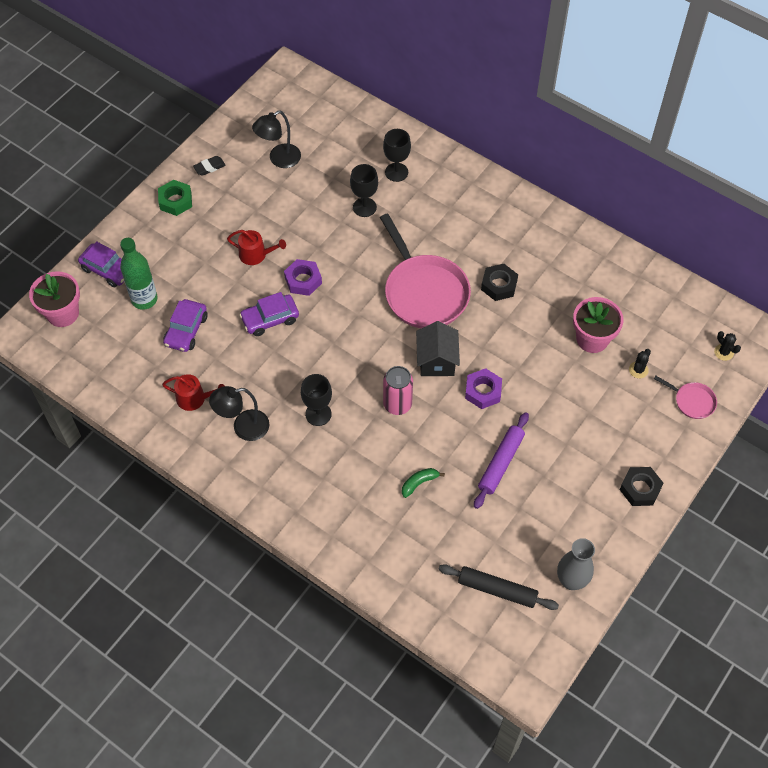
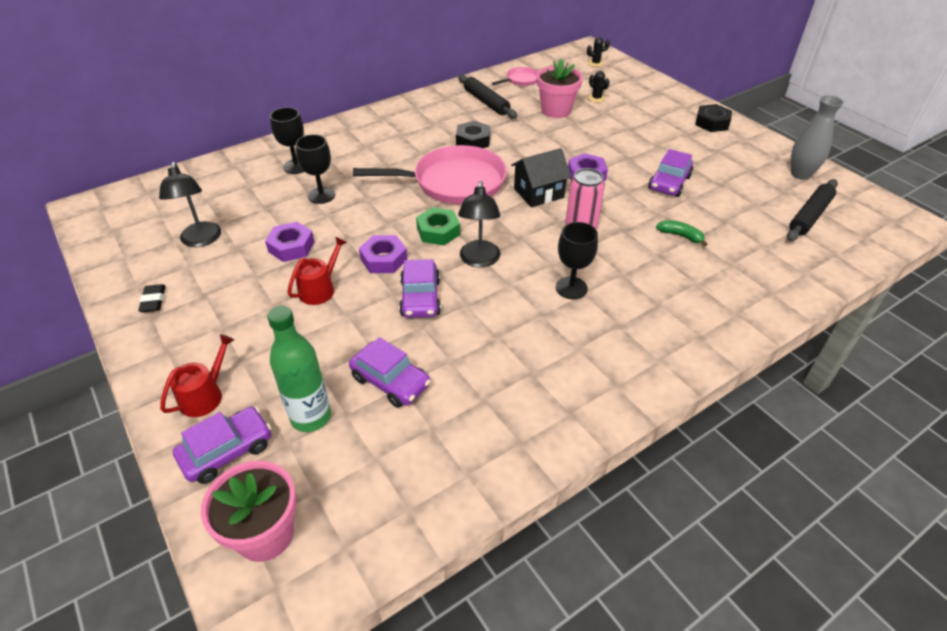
camera: 70 degrees left, 15 degrees down
(175, 201) = (175, 345): green nut -> green nut (438, 231)
(194, 398) = (503, 397): red watering can -> red watering can (205, 395)
(243, 427) = (566, 357): black lamp -> black lamp (479, 260)
(294, 217) = (291, 247): none -> purple nut
(419, 483) = (680, 236): green banana -> green banana turned 135 degrees clockwise
(436, 360) = (539, 193): black house -> black house turned 45 degrees counterclockwise
(501, 463) = (669, 183): purple rolling pin -> purple car
(577, 274) = (486, 102): none -> black rolling pin
(692, 401) = (635, 84): pink pan -> pink pan (520, 80)

